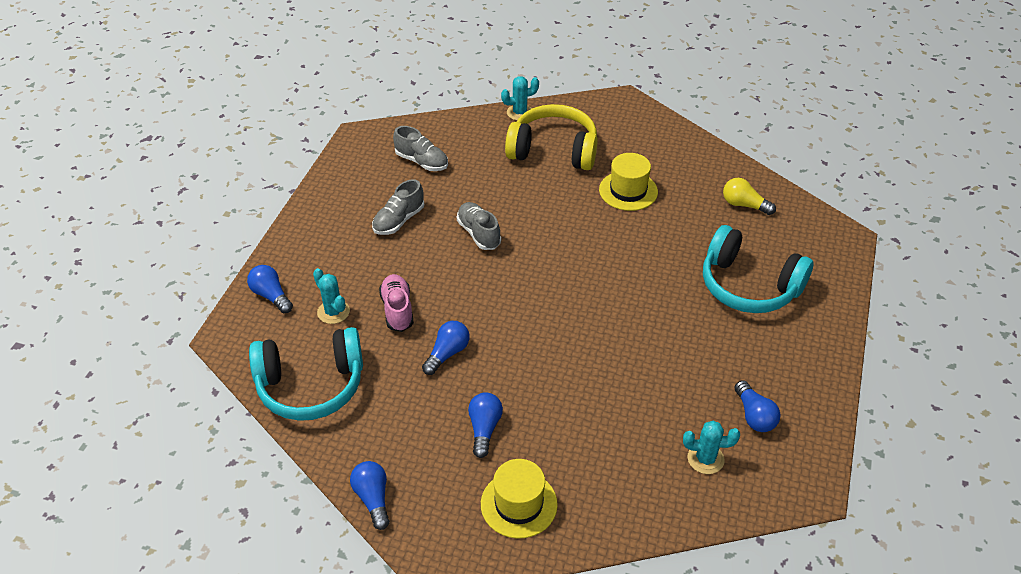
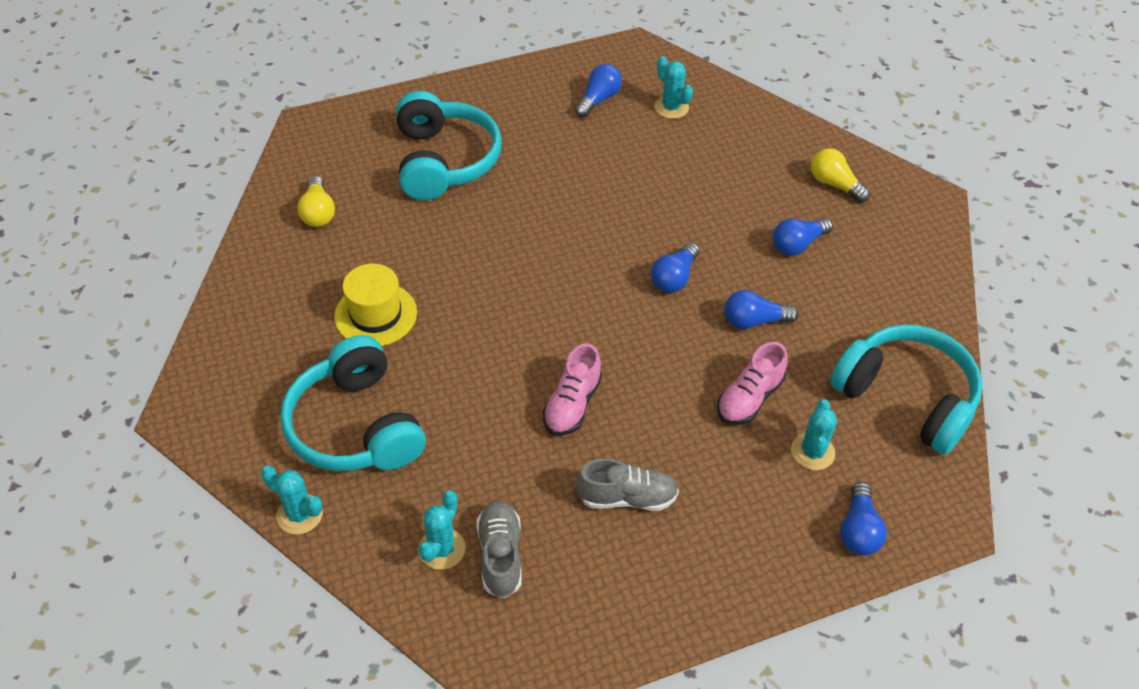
camera: 130 degrees left, 5 degrees up
(373, 499) = (940, 270): blue light bulb -> blue light bulb (674, 277)
(448, 146) = (442, 549): none -> turquoise cactus
(479, 233) = (572, 404): grey shoe -> pink shoe
(519, 504) = (834, 184): yellow hat -> yellow light bulb
(553, 150) = (356, 426): yellow headphones -> turquoise headphones

